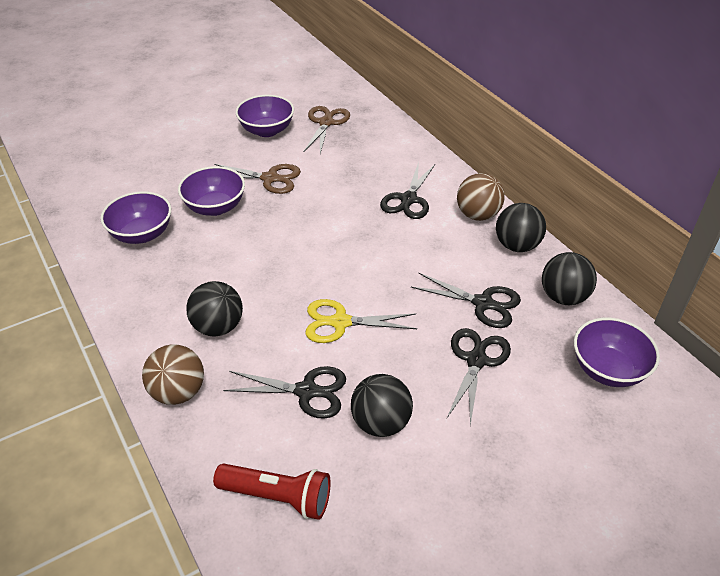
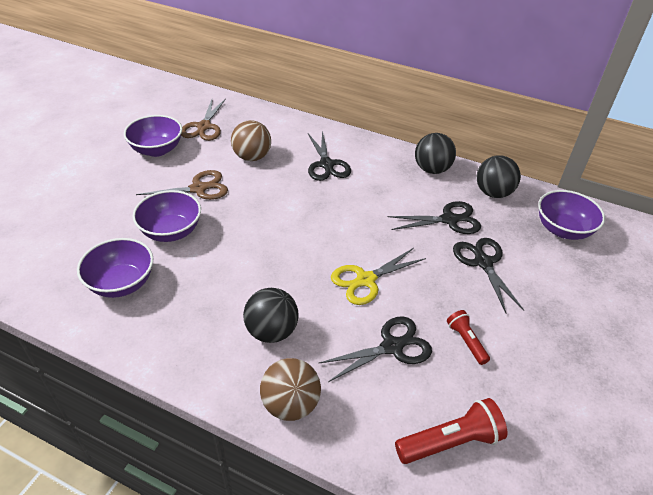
camera: 35 degrees left, 0 degrees up
(326, 123) = (204, 127): brown scissors -> brown scissors turned 150 degrees counterclockwise
(381, 423) = (466, 341): black ball -> red flashlight
(477, 215) = (386, 157): brown ball -> brown ball (252, 157)

